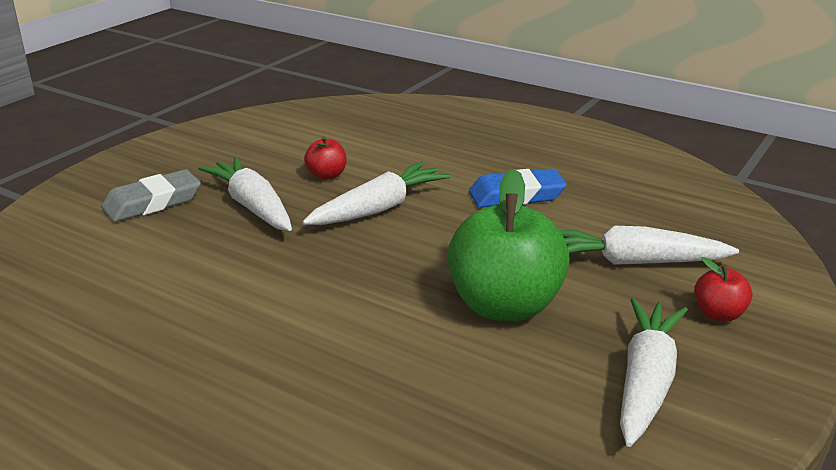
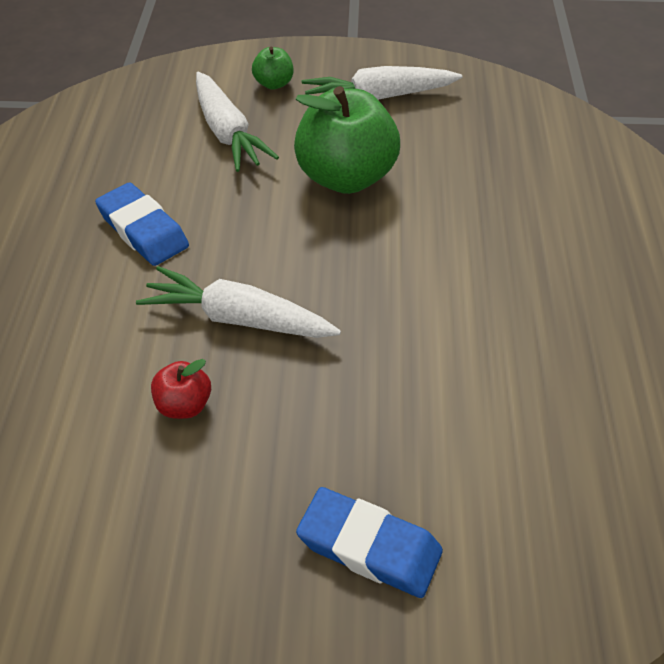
camera: 120 degrees left, 20 degrees up
(152, 203) = (369, 546): grey eraser -> blue eraser
(252, 206) = (306, 432): white carrot -> none
(718, 314) = (274, 84): red apple -> green apple

